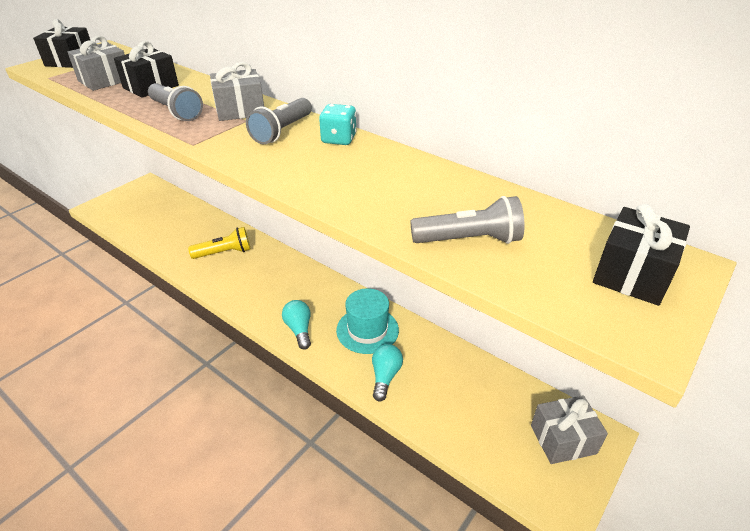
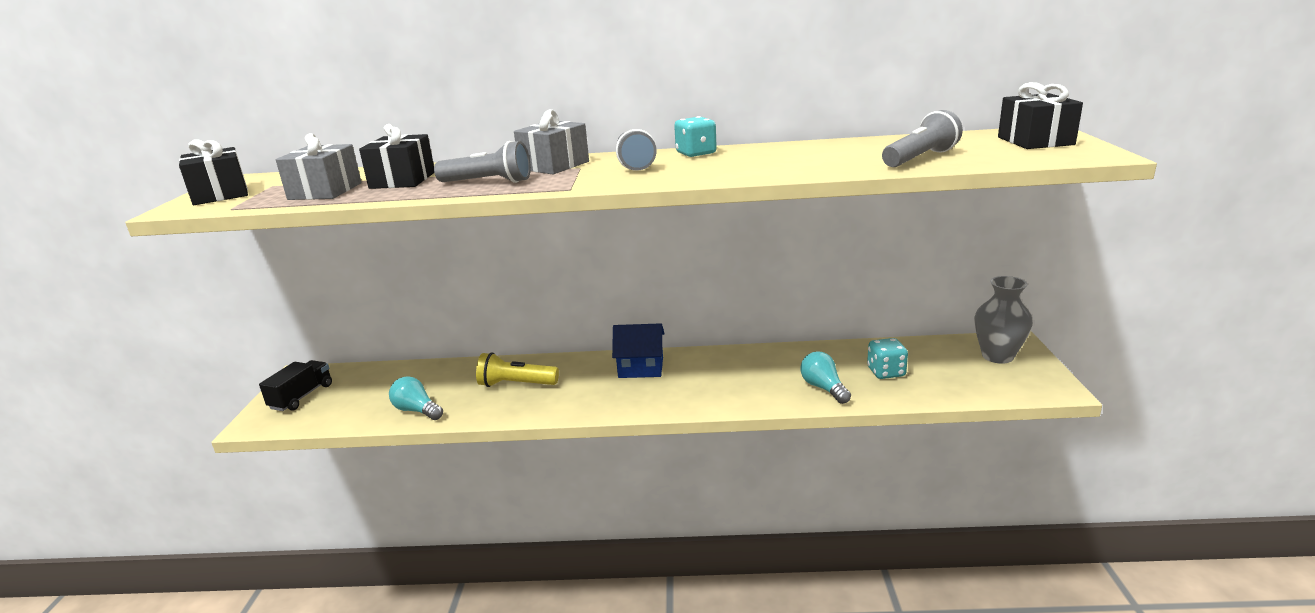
camera: 35 degrees left, 15 degrees down
(130, 200) = (302, 396): none -> black truck
(224, 253) = (516, 384): yellow flashlight -> yellow flashlight turned 120 degrees counterclockwise
(299, 329) = (697, 398): turquoise light bulb -> turquoise light bulb (417, 410)
(301, 281) = (641, 367): none -> blue house
(367, 330) = (759, 369): turquoise hat -> none
(449, 392) = (886, 372): none -> turquoise dice
(563, 439) = (997, 356): grey gift -> grey vase

